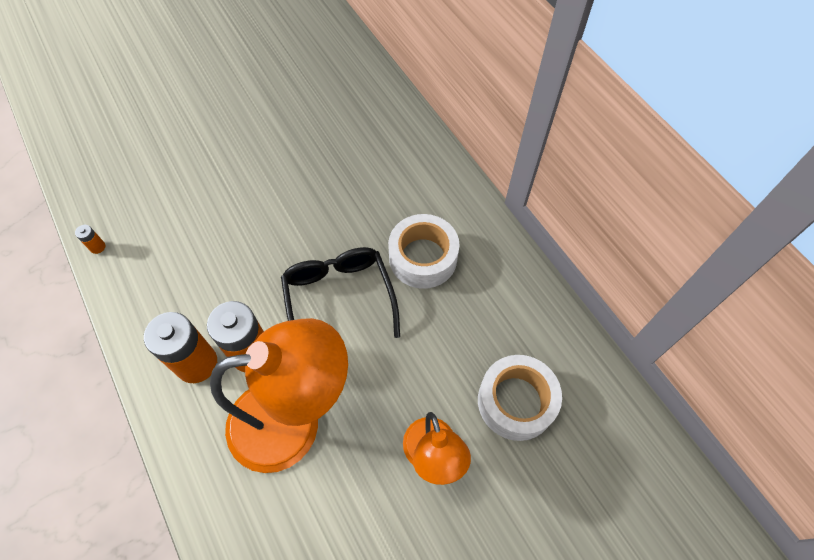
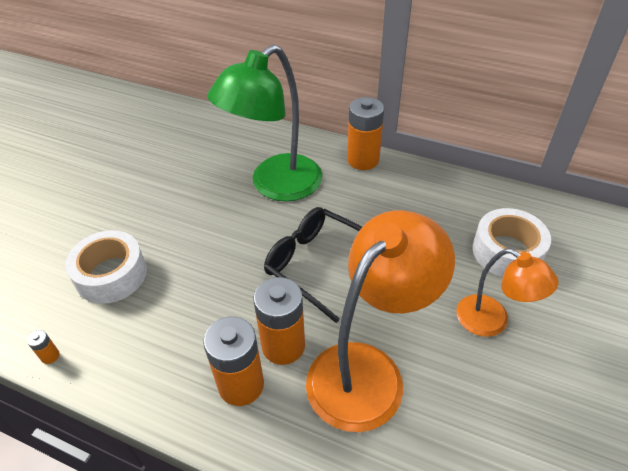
camera: 35 degrees left, 15 degrees down
(374, 195) = (275, 186): none -> green lamp
(423, 258) = (352, 204): white tape -> white tape (111, 275)
(477, 215) = (363, 160): none -> orange battery

